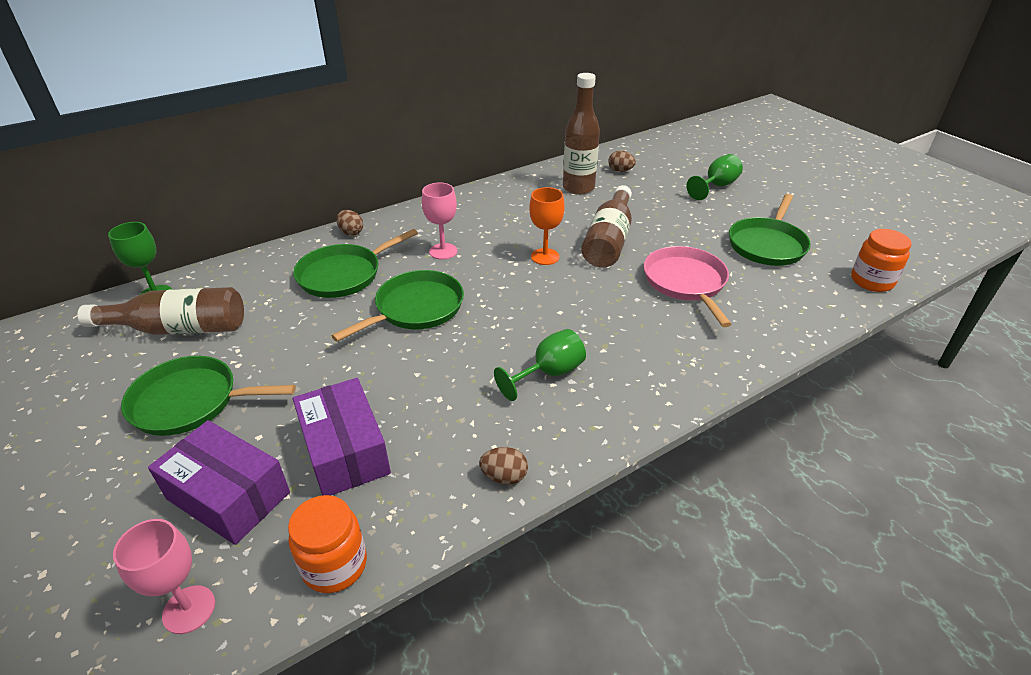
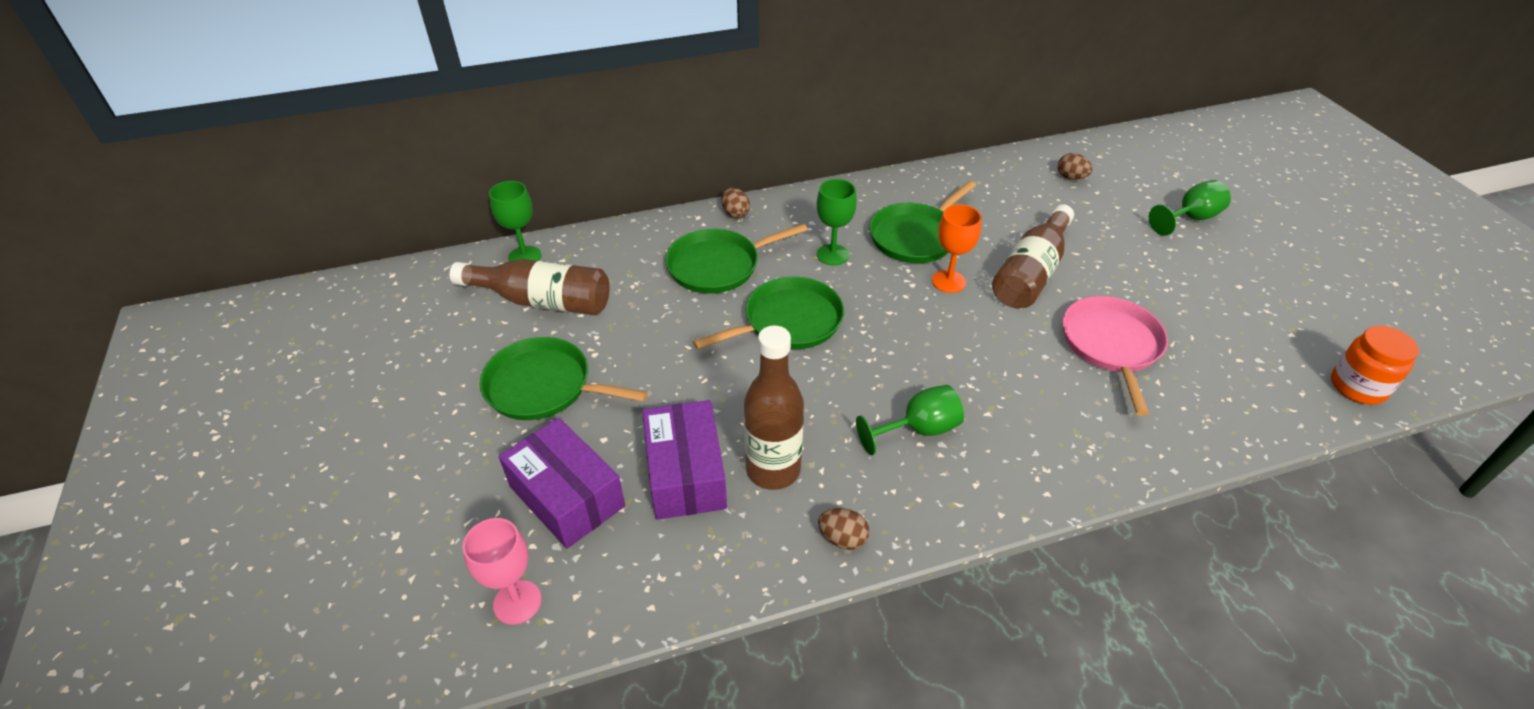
camera: 15 degrees right, 5 degrees up
(335, 565) = (656, 592): orange jar -> none
(443, 251) = (832, 255): pink goblet -> green goblet
(578, 188) = (1011, 194): brown bottle -> brown bottle (773, 470)
(767, 244) = (1233, 312): green pan -> green pan (916, 236)

